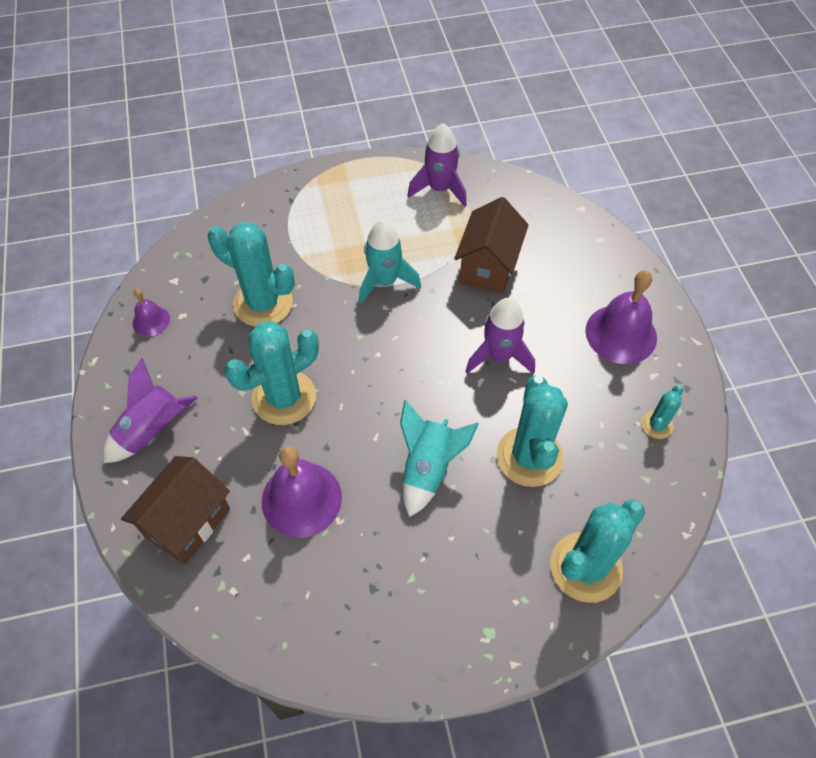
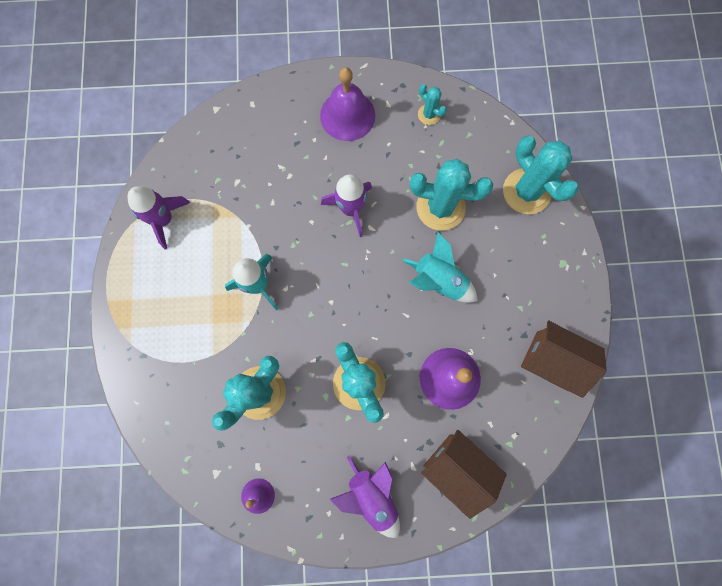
camera: 80 degrees left, 20 degrees up
(488, 266) = (261, 197): brown house -> brown house (552, 361)

